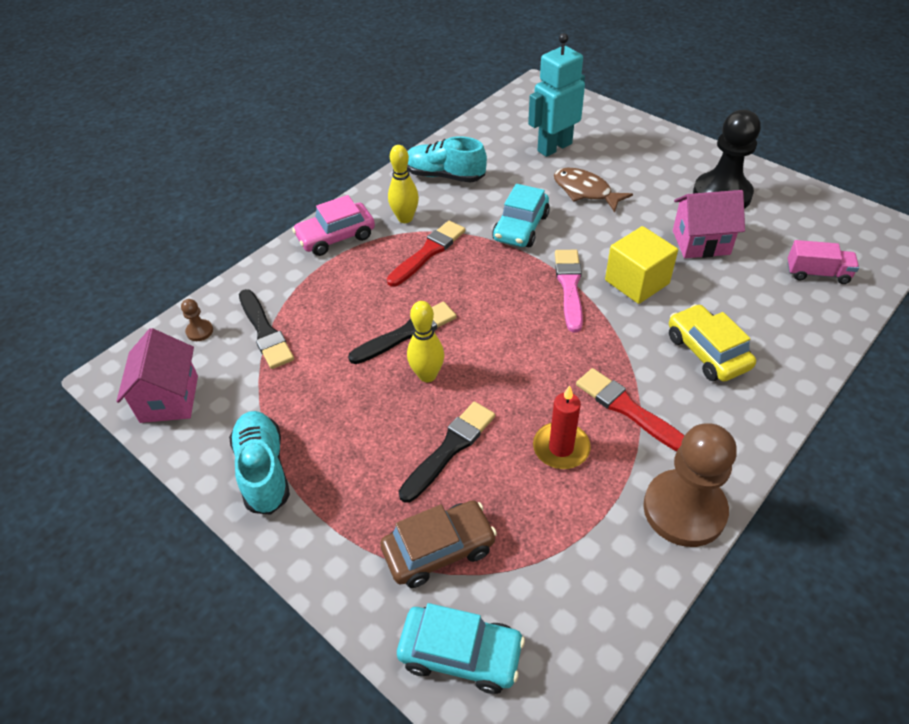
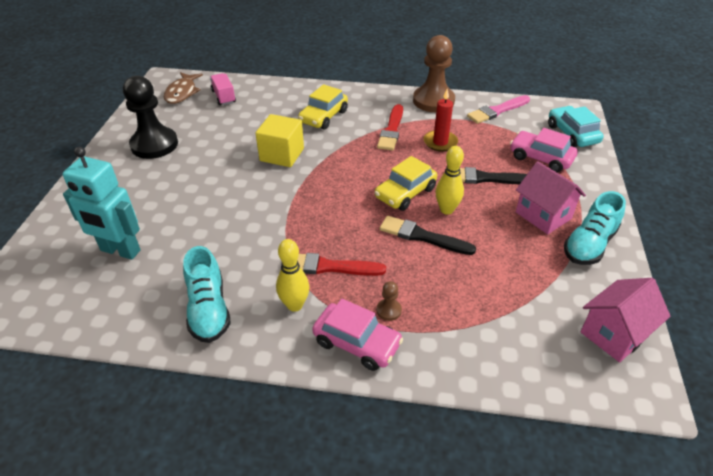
camera: 125 degrees left, 5 degrees down
(199, 331) = (547, 366): brown pawn -> brown pawn (389, 310)
(265, 332) = (501, 319): black brush -> none
(439, 550) = (540, 158): brown car -> pink car
(484, 354) = (405, 193): none -> yellow car
(520, 227) = (258, 227): turquoise car -> none
(569, 286) = (309, 180): pink brush -> pink brush (497, 111)
(585, 191) = (185, 209): brown fish -> brown fish (182, 93)
(701, 242) = (220, 140): pink house -> pink house (543, 215)

